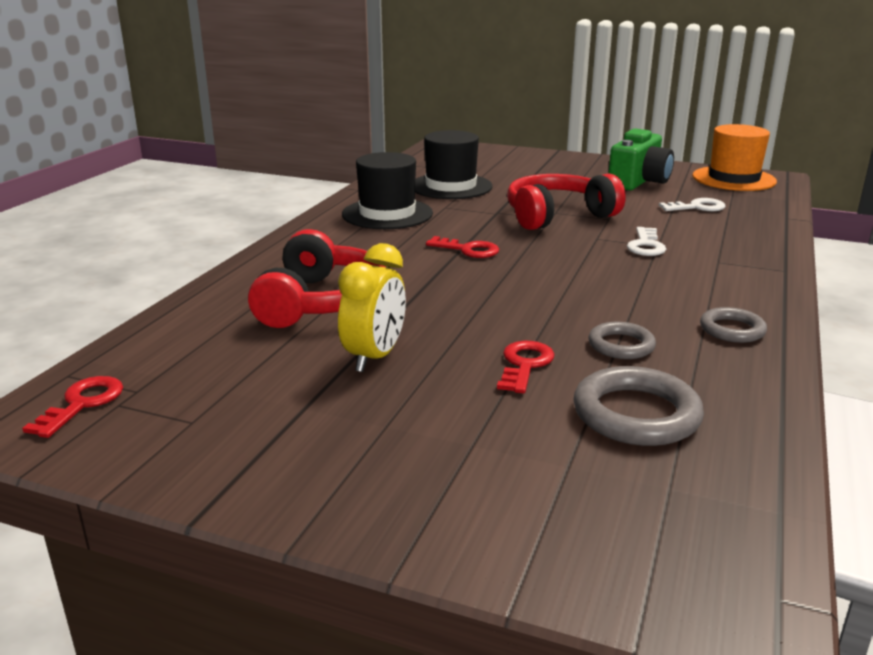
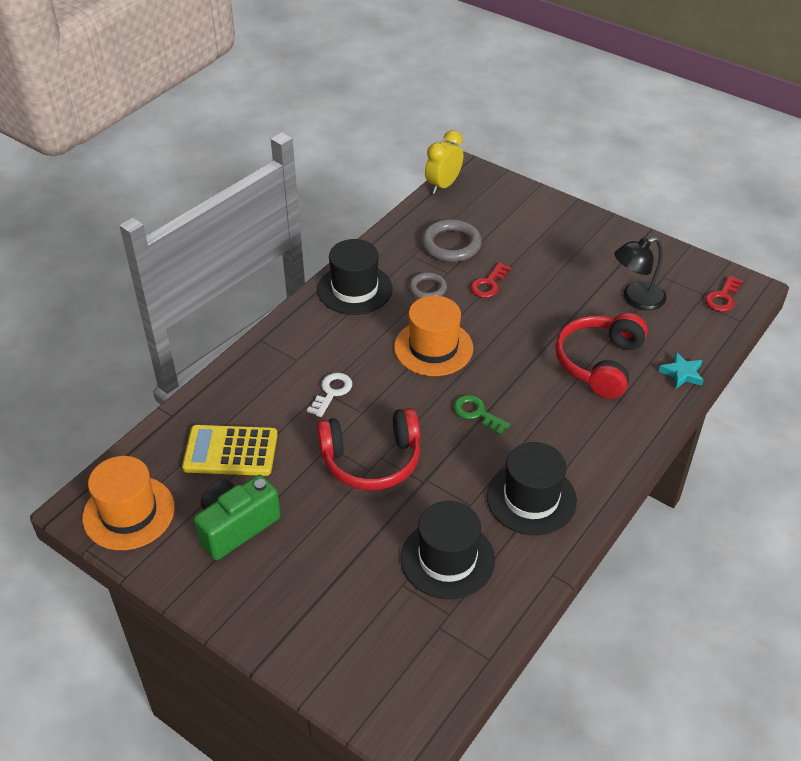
camera: 165 degrees left, 20 degrees up
(200, 306) = (682, 373): none -> turquoise star
(255, 379) = (636, 299): none -> black lamp
(374, 357) = (570, 304): yellow clock -> yellow clock (443, 185)
(468, 250) = (476, 413): red key -> green key
(558, 289) = (433, 348): none -> orange hat
(697, 207) = (230, 451): white key -> yellow calculator
(732, 330) = (355, 289): grey ring -> black hat

